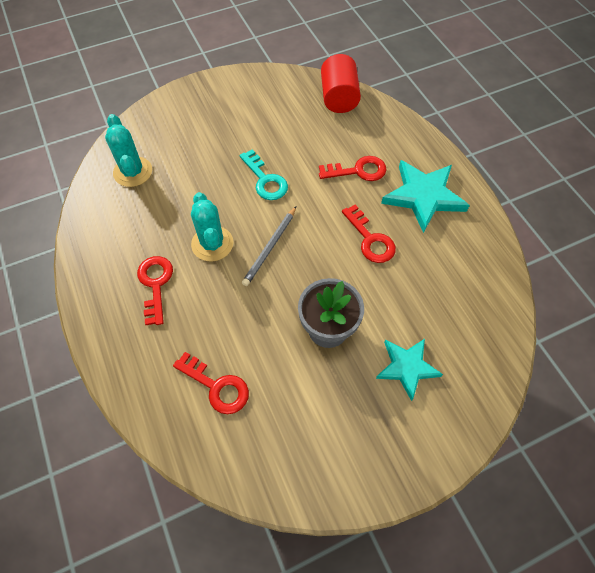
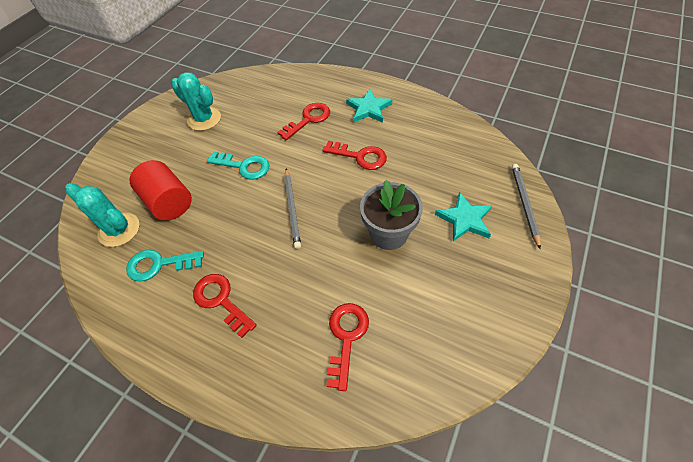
camera: 35 degrees left, 5 degrees down
(138, 222) = (159, 264): none -> turquoise key
(212, 244) = (242, 237): turquoise cactus -> turquoise cactus (204, 119)
(216, 386) = (346, 338): red key -> red key turned 75 degrees counterclockwise
(339, 98) = (249, 82): red cylinder -> red cylinder (169, 202)
(423, 196) = (368, 109): turquoise star -> turquoise star, size x0.65
(478, 397) = (524, 204): none -> grey pencil

